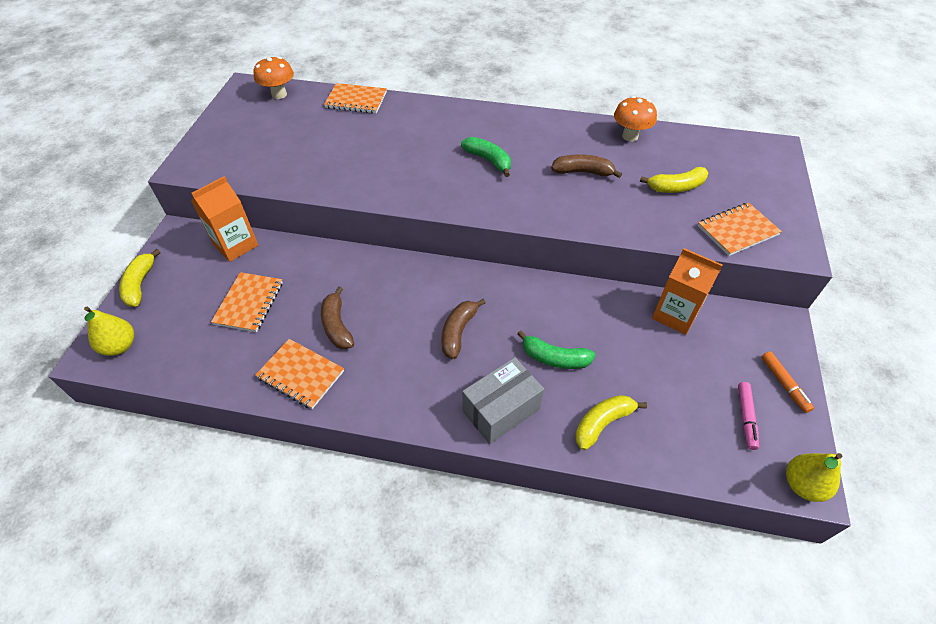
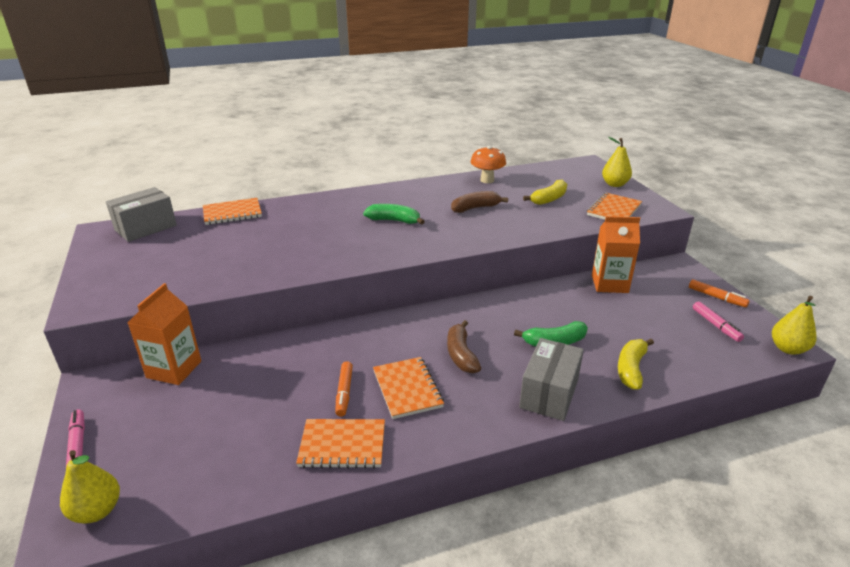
camera: 30 degrees left, 20 degrees down
(140, 284) = (78, 443): yellow banana -> pink marker
(249, 303) = (232, 410): orange notebook -> orange notebook (407, 389)
(279, 94) = (145, 228): orange mushroom -> grey box
(337, 325) = (344, 392): brown banana -> orange marker
(777, 192) = (614, 184): none -> yellow pear

